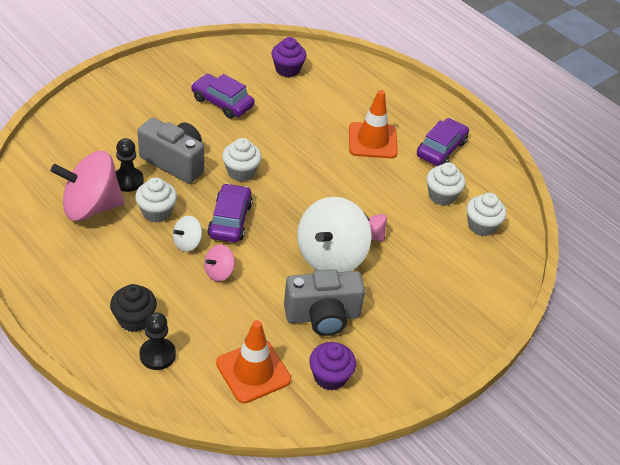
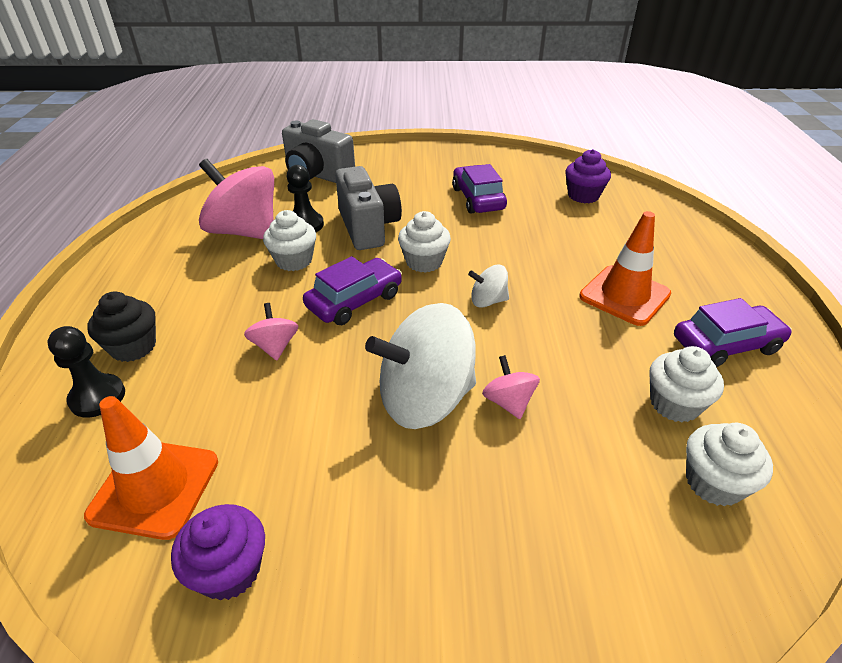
camera: 45 degrees right, 5 degrees down
(187, 243) = (283, 301): white spinning top -> white spinning top (488, 301)
(219, 272) = (275, 346): pink spinning top -> pink spinning top turned 75 degrees clockwise
(322, 316) = (325, 471): grey camera -> grey camera (317, 175)

